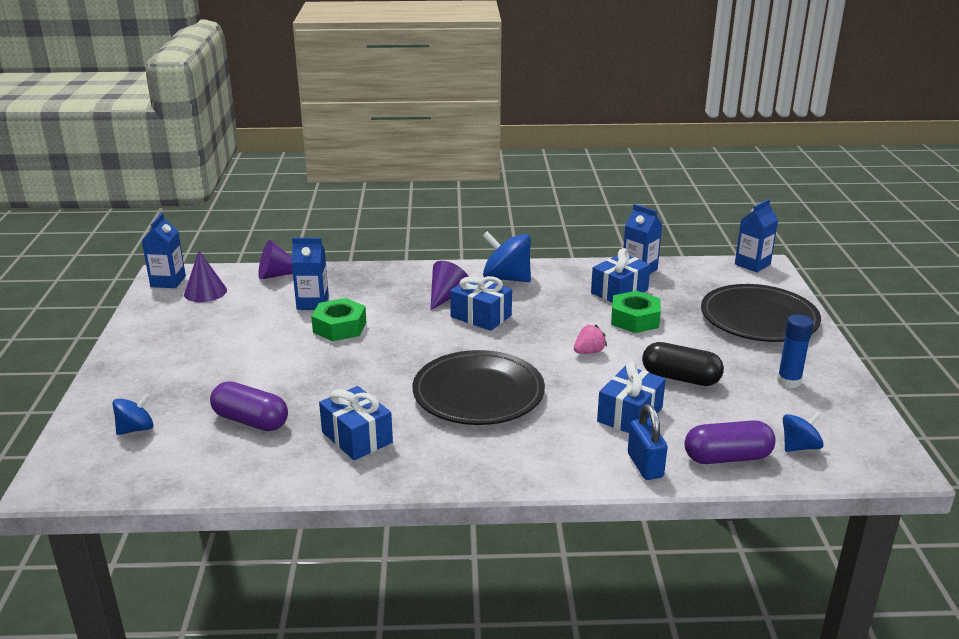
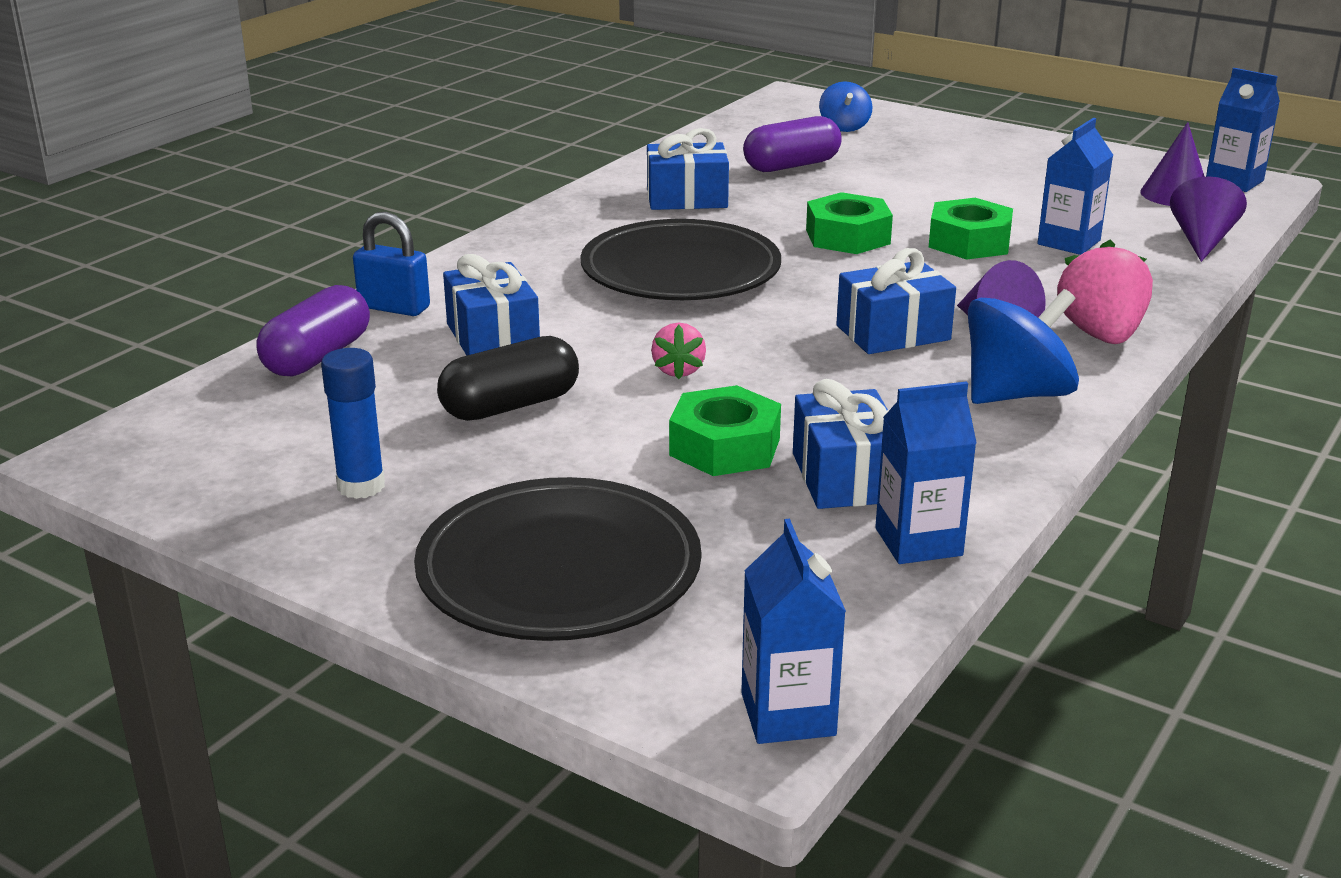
camera: 125 degrees right, 0 degrees up
(368, 362) = (847, 237): none -> green nut
(425, 275) = (1101, 335): none -> pink strawberry
(799, 447) = (244, 411): blue spinning top -> none

